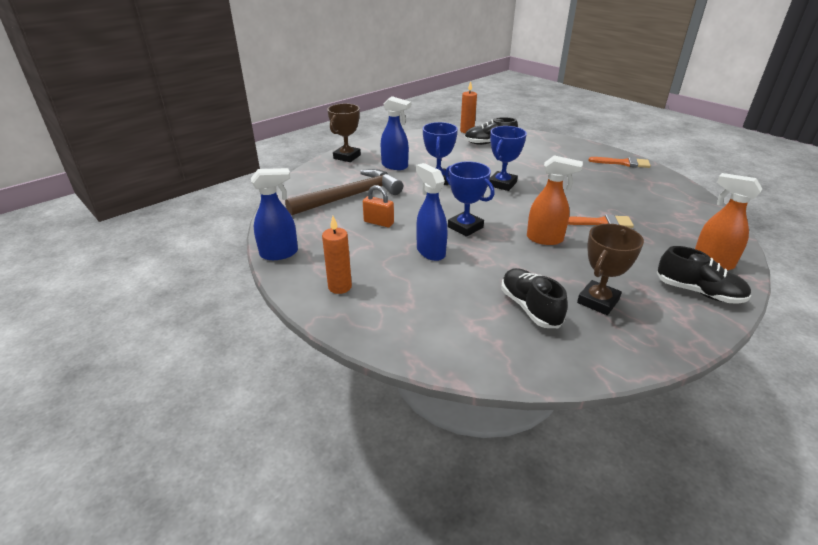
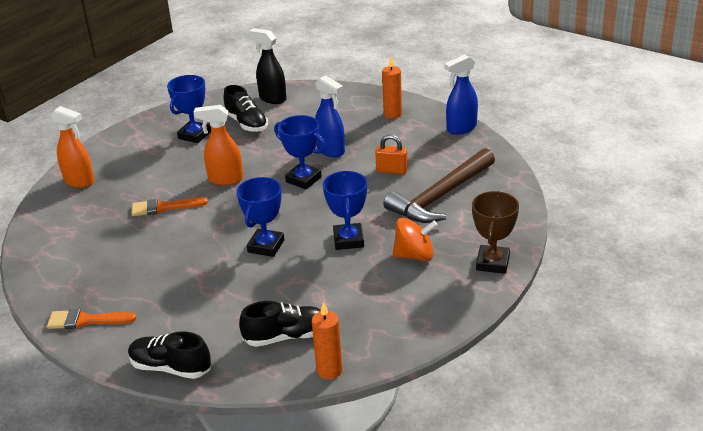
camera: 170 degrees right, 0 degrees up
(395, 166) = (414, 255): blue spray bottle -> orange spinning top
(494, 348) = (272, 98): none -> black spray bottle
(598, 301) = (194, 135): brown trophy -> blue trophy
(698, 292) = (111, 154): black shoe -> black shoe (170, 367)

